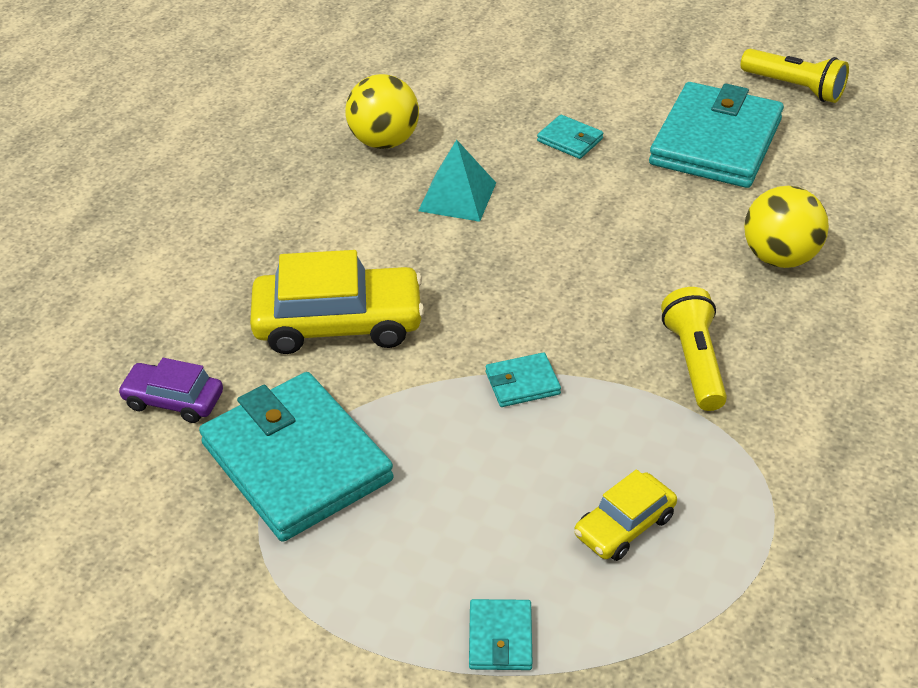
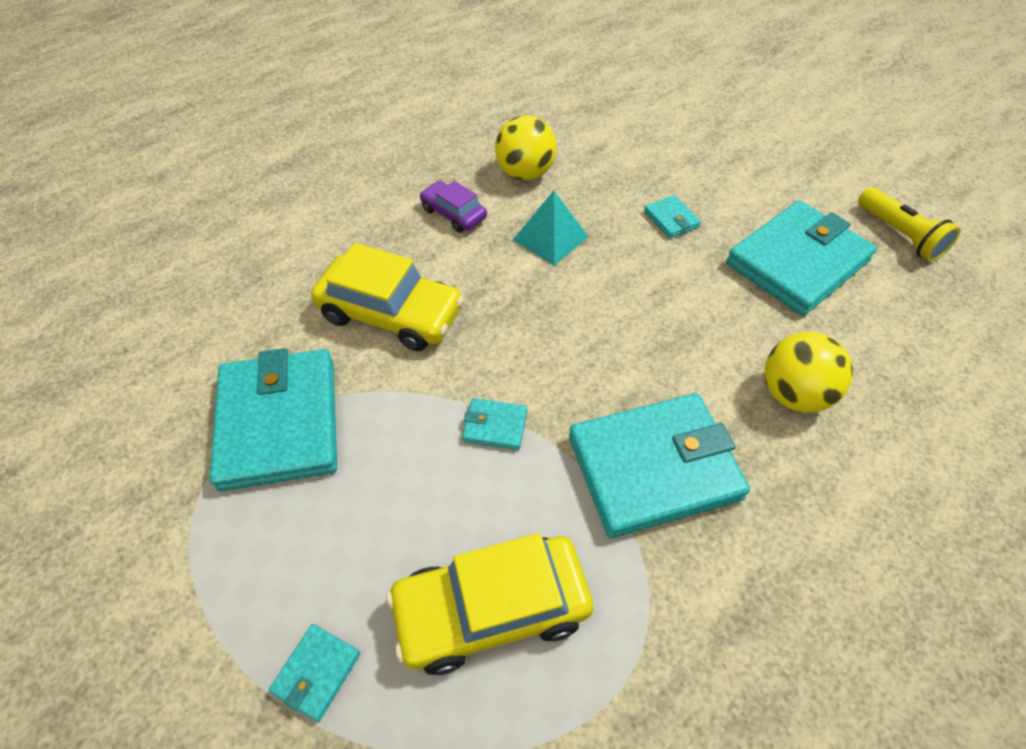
camera: 25 degrees right, 10 degrees up
(173, 400) = (234, 331): purple car -> purple car (453, 213)
(624, 526) = (491, 609): yellow car -> yellow car, size x1.81
(694, 362) = (653, 467): yellow flashlight -> turquoise wallet

